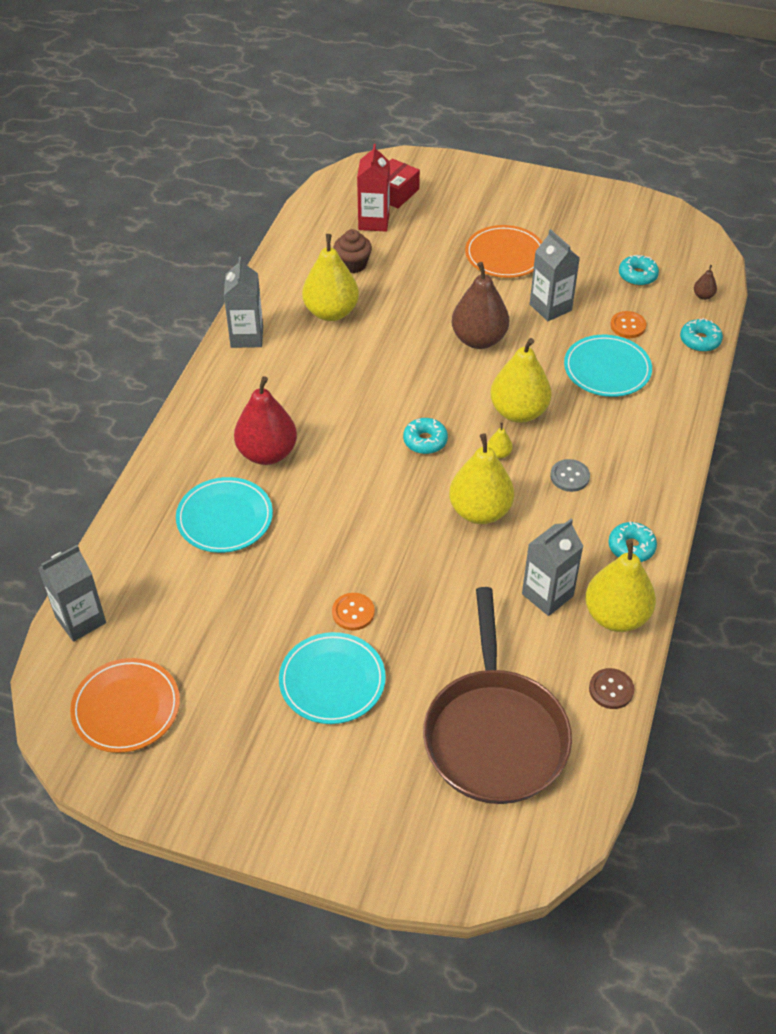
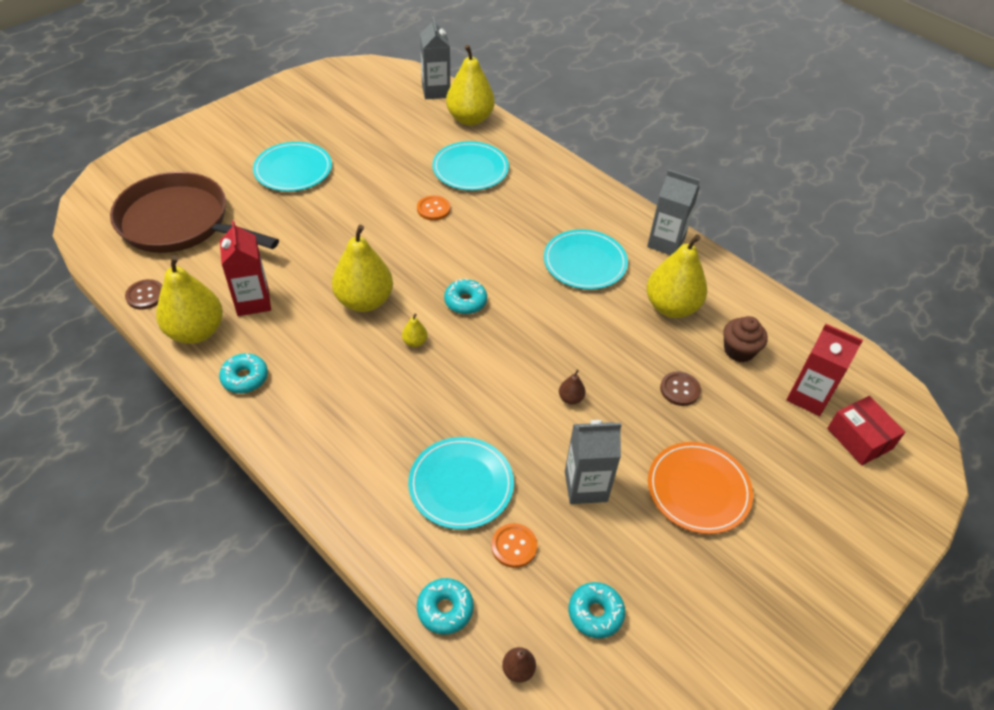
camera: 115 degrees right, 0 degrees up
(126, 708) = (356, 90): orange plate -> none
(267, 453) = (519, 209): red pear -> none
(313, 380) = (585, 262): none -> turquoise plate
(353, 612) = (335, 198): orange button -> orange button (433, 209)
(420, 285) = (679, 389): none -> brown button
(479, 339) = (570, 398): brown pear -> brown pear, size x0.41
(518, 412) = (453, 380): yellow pear -> yellow pear (470, 119)
(547, 595) = (253, 301): grey carton -> red carton
(569, 476) = (351, 377): grey button -> none

